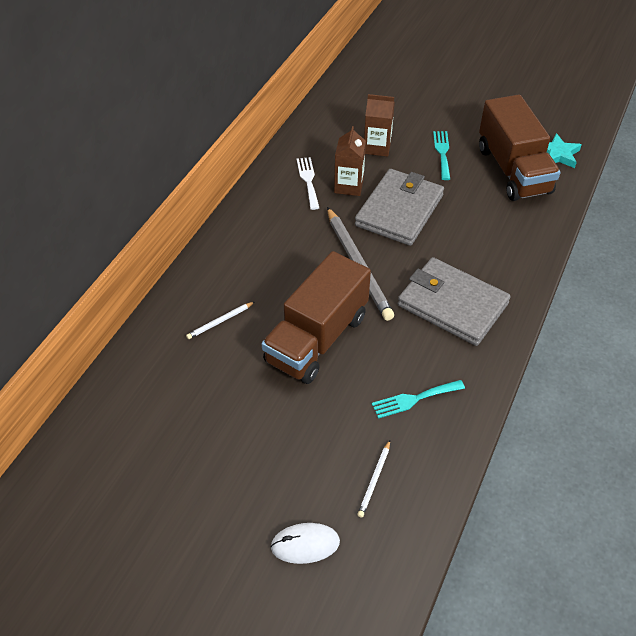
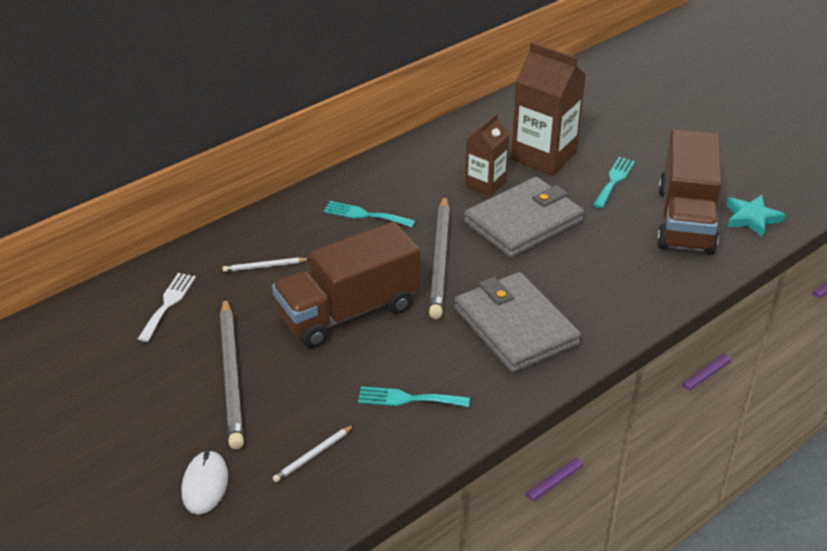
camera: 25 degrees right, 10 degrees down
(260, 433) = (232, 375): none -> grey pencil
(272, 245) = (365, 215): none -> turquoise fork
(305, 544) = (205, 484): white mouse -> white mouse turned 75 degrees clockwise
(308, 180) = (445, 167): white fork -> white fork (168, 304)
(377, 147) = (544, 156): brown carton -> brown carton, size x1.65

